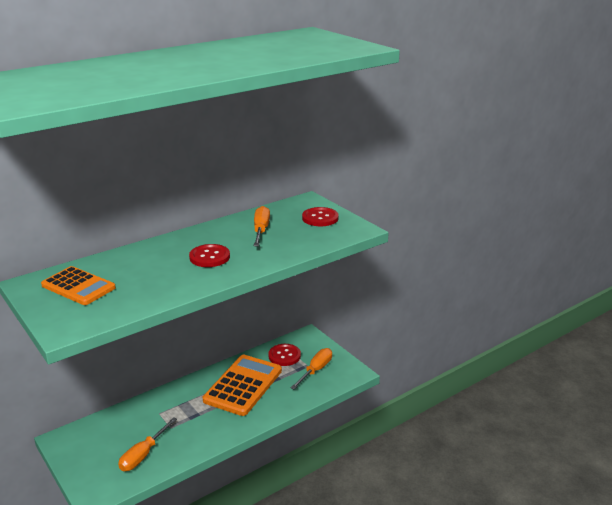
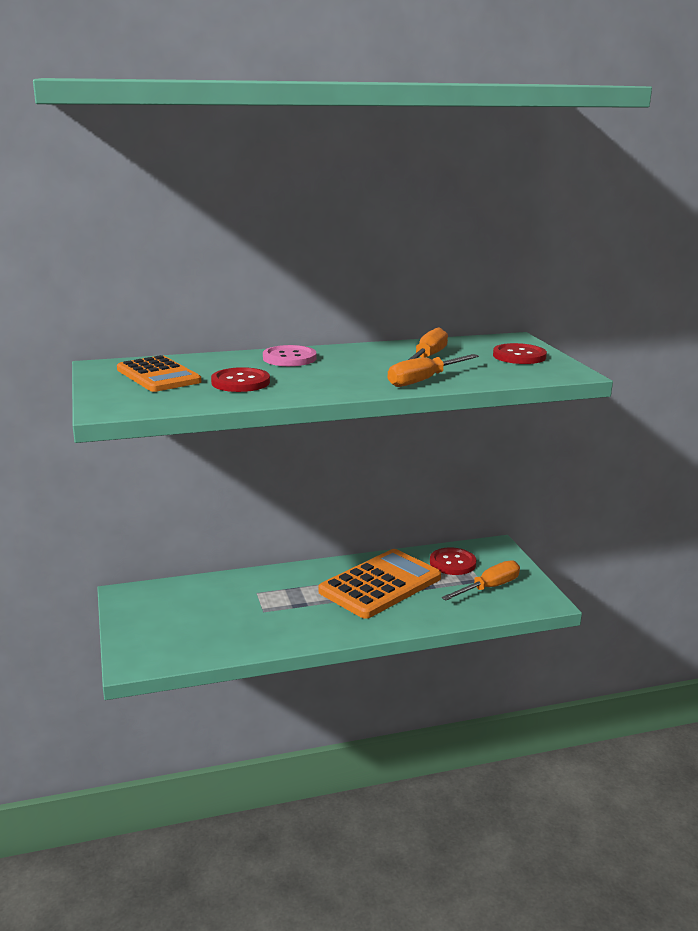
camera: 20 degrees right, 5 degrees down
(143, 455) = (214, 632): orange screwdriver -> orange screwdriver (424, 380)
(165, 249) = (289, 358): none -> pink button
(209, 257) = (340, 372): red button -> red button (240, 382)

